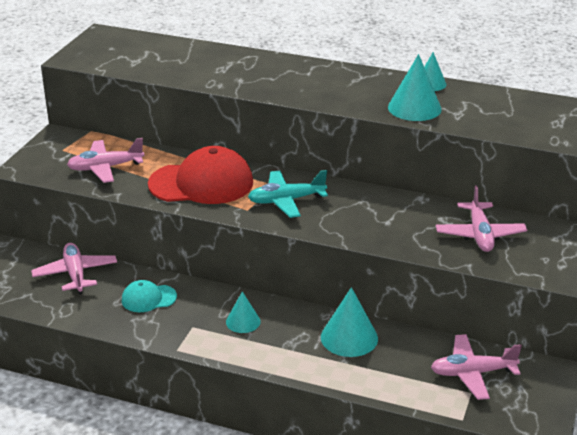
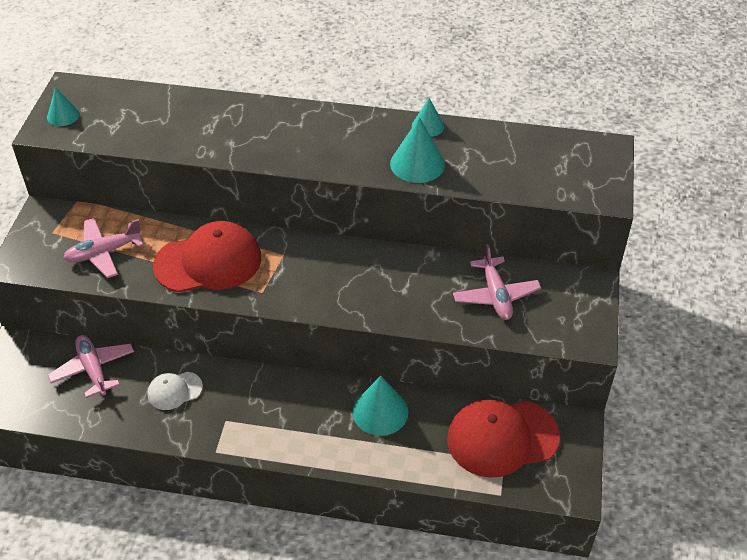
camera: 10 degrees left, 15 degrees up
(148, 298) = (174, 391): turquoise cap -> white cap
(243, 321) = (274, 407): turquoise cone -> turquoise cone (63, 115)
(286, 201) = (299, 275): turquoise plane -> none
(472, 373) = (502, 438): pink plane -> red cap

